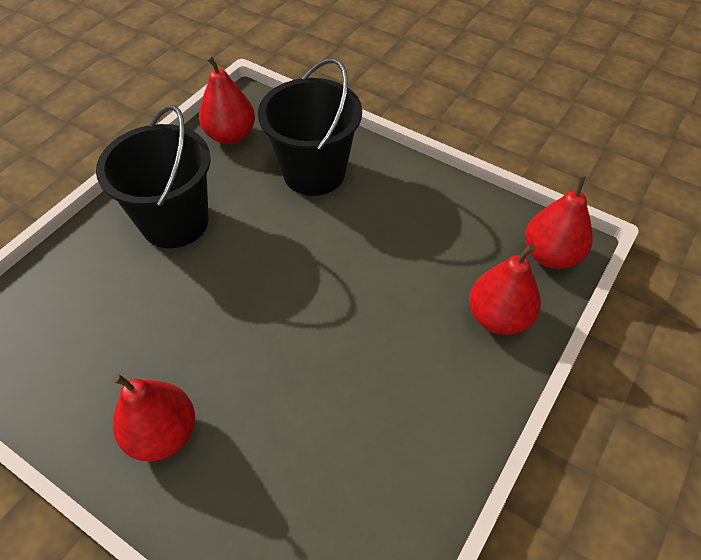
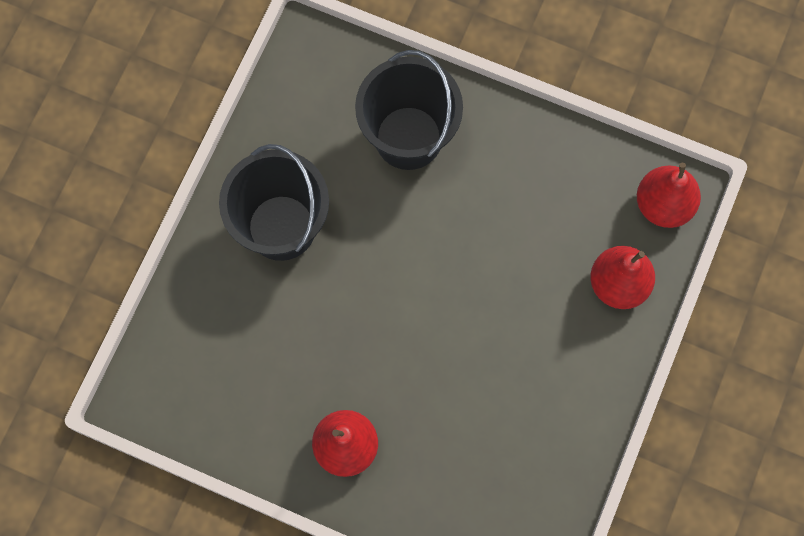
camera: 10 degrees left, 20 degrees up
(230, 135) = (303, 99): red pear -> none

